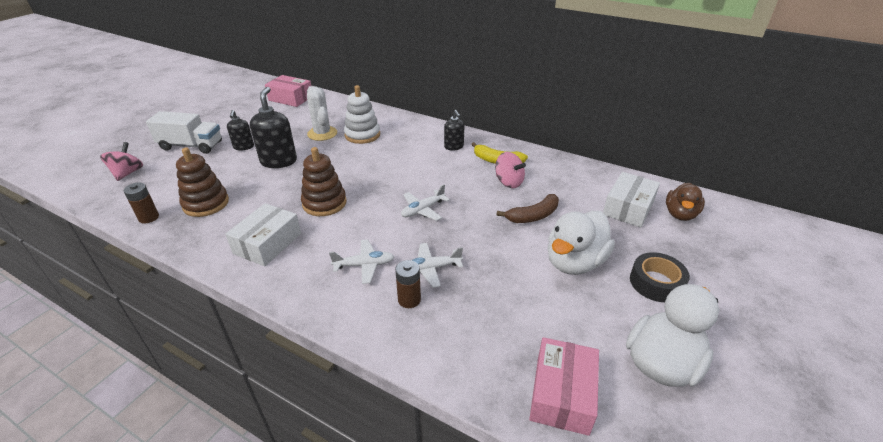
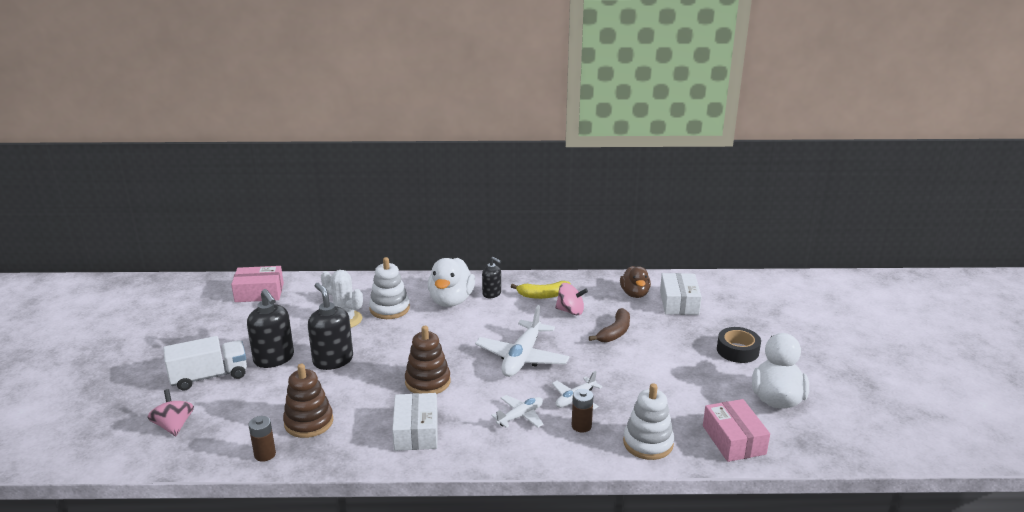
camera: 30 degrees left, 10 degrees down
(243, 147) = (274, 359): black soap dispenser -> black soap dispenser, size x1.71
(423, 210) = (522, 357): white plane -> white plane, size x1.79
(458, 350) = (648, 443): none -> white stacking toy
(574, 262) = (674, 356): white duck -> white duck (451, 300)
(680, 214) = (718, 295): brown duck -> brown duck (634, 294)

